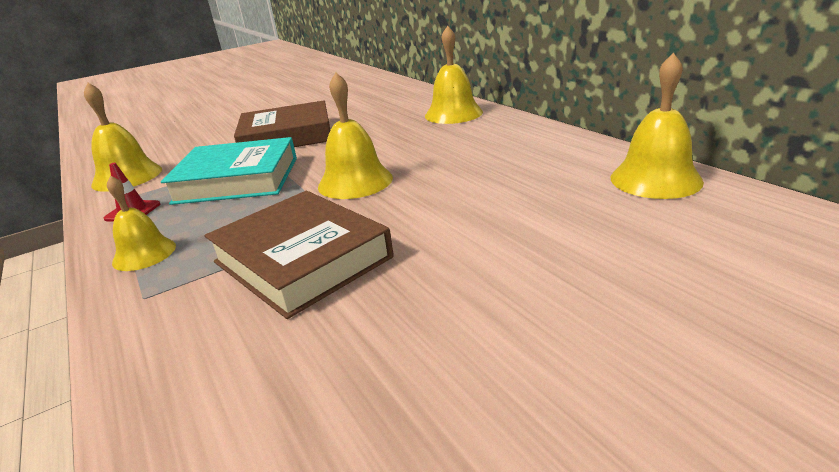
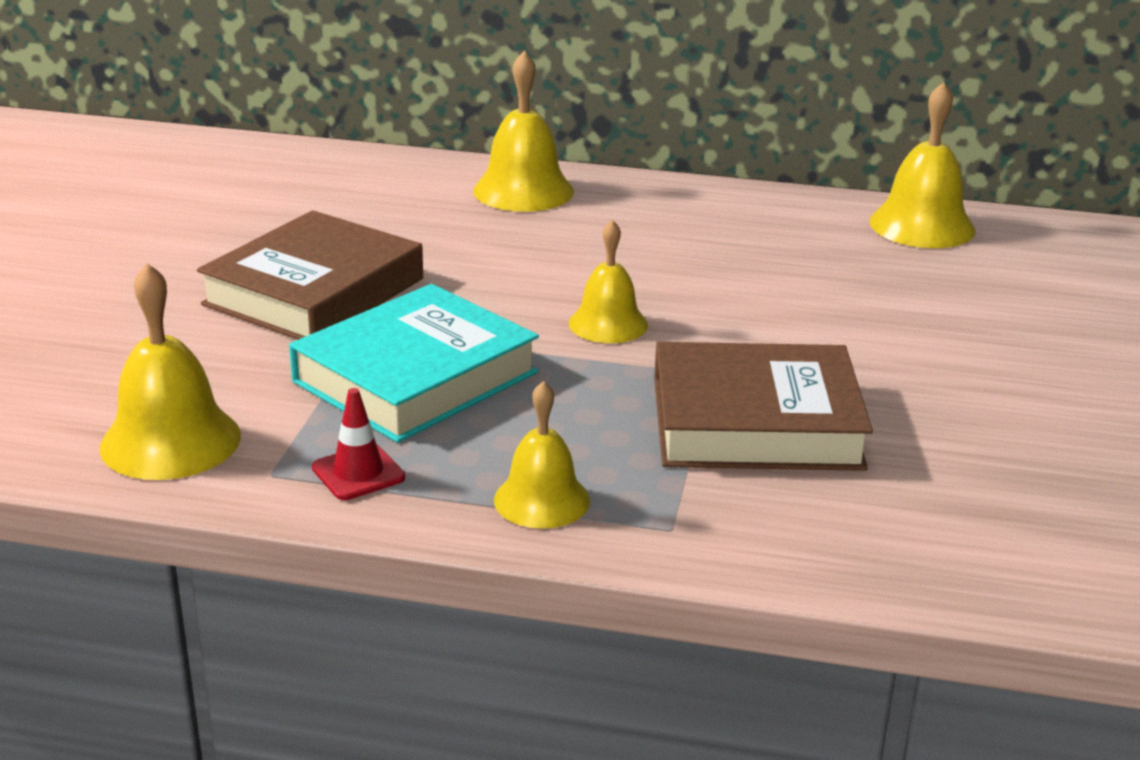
camera: 50 degrees left, 0 degrees up
(355, 182) = (608, 324): yellow bell -> yellow bell, size x0.67

